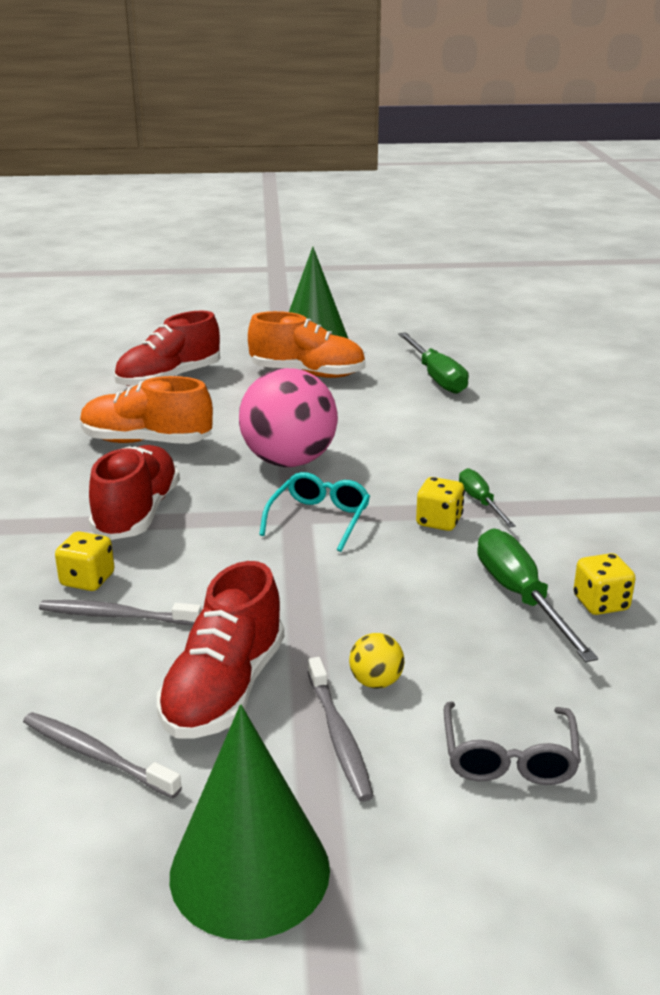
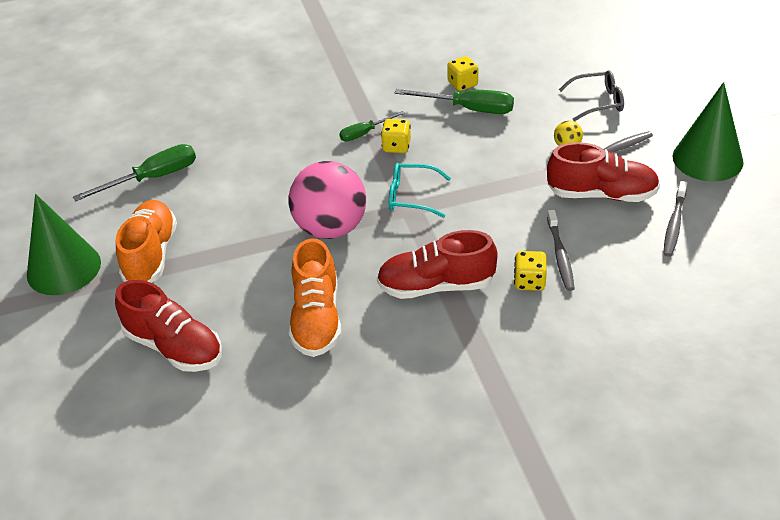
camera: 100 degrees left, 15 degrees up
(521, 597) = (468, 109): green screwdriver -> green screwdriver turned 135 degrees counterclockwise

